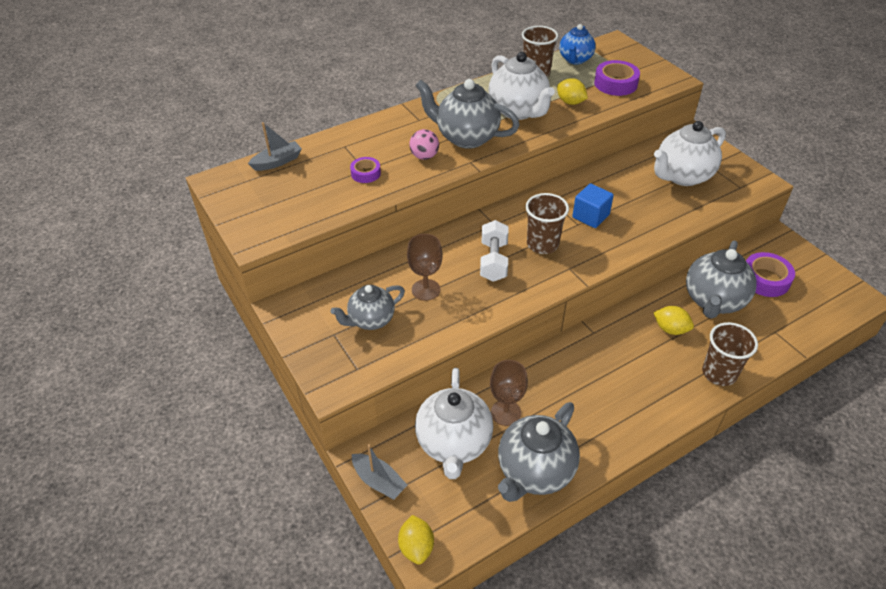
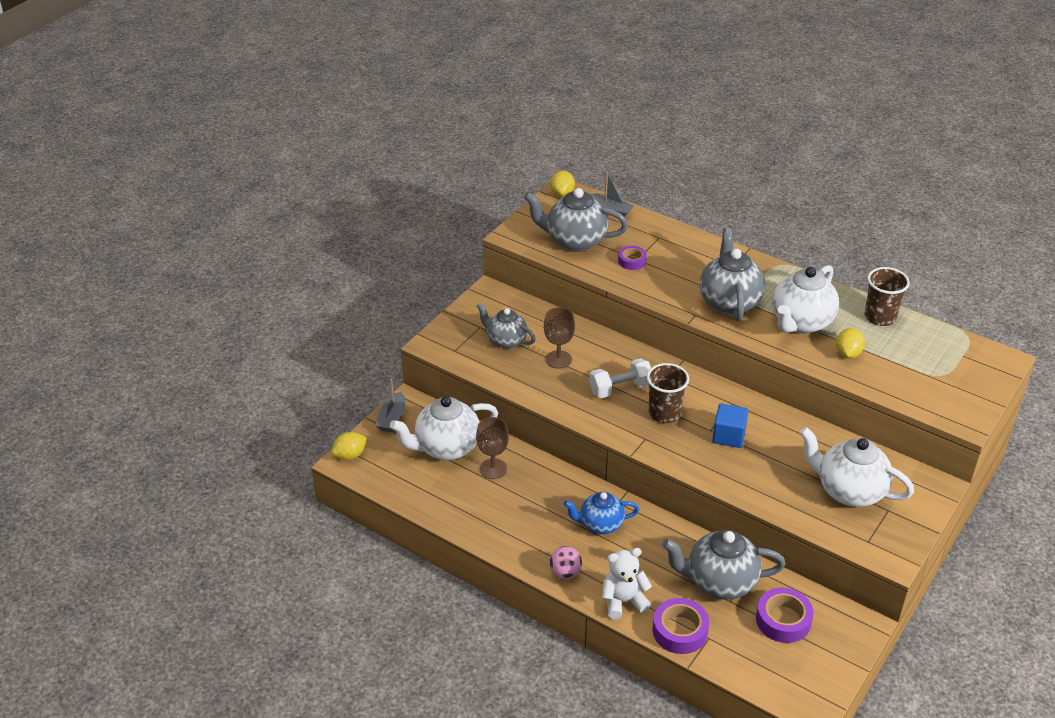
camera: 65 degrees right, 5 degrees down
(424, 156) = (681, 286): pink ball -> pink ball (565, 573)
(534, 472) = (446, 501): grey teapot -> grey teapot (575, 241)
(575, 60) = (934, 338): blue teapot -> blue teapot (600, 524)
(615, 84) = (914, 378): purple tape -> purple tape (680, 631)
(670, 329) = (658, 556): yellow lemon -> yellow lemon (562, 193)
(719, 373) = (623, 601): brown cup -> white teddy bear

